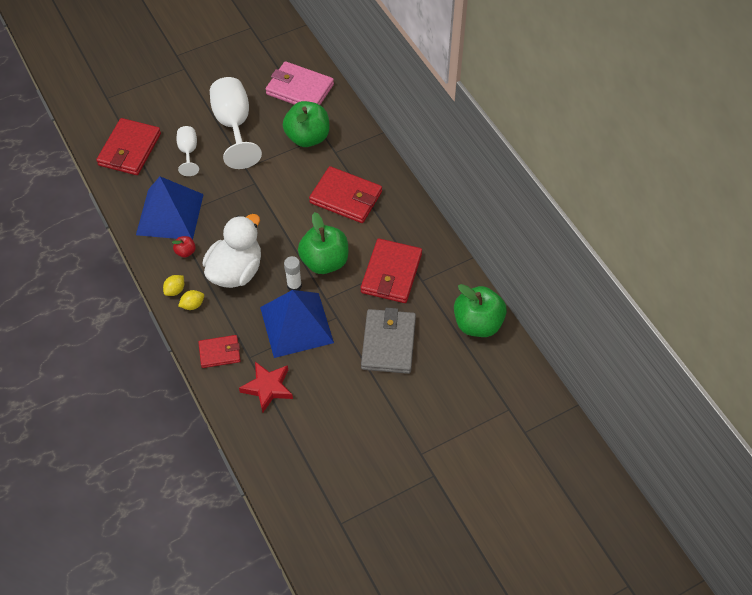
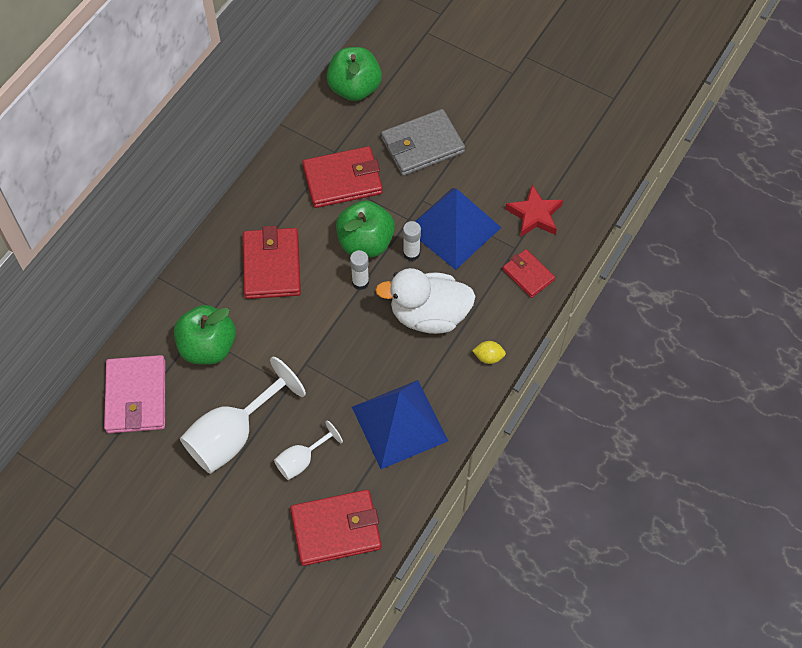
camera: 120 degrees left, 5 degrees up
(185, 252) = (437, 377): red apple -> none
(192, 305) = (494, 330): yellow lemon -> none
(294, 243) = (360, 282): none -> white glue stick

